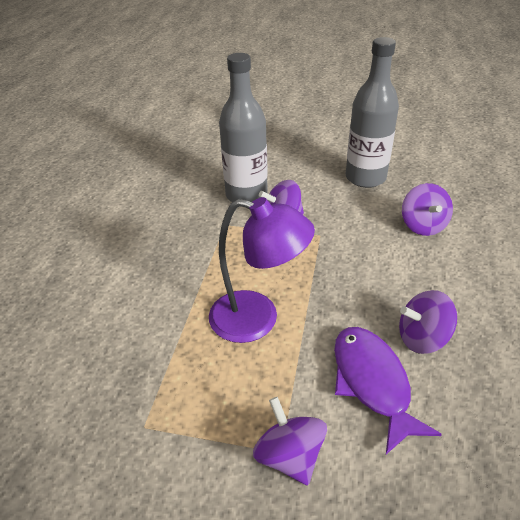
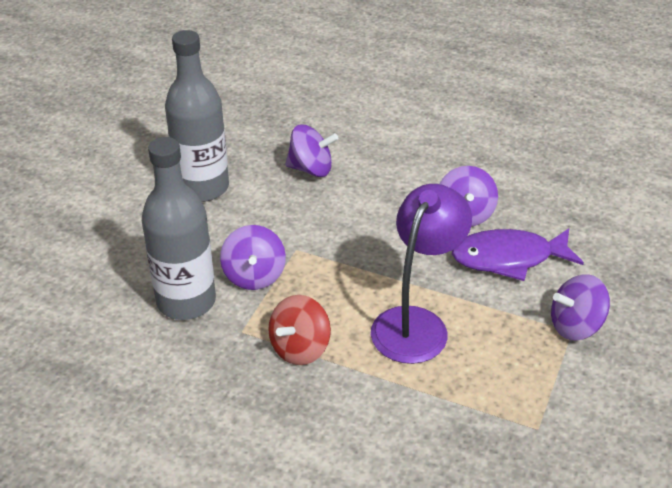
camera: 80 degrees left, 0 degrees up
(214, 255) = (300, 348): none -> red spinning top

